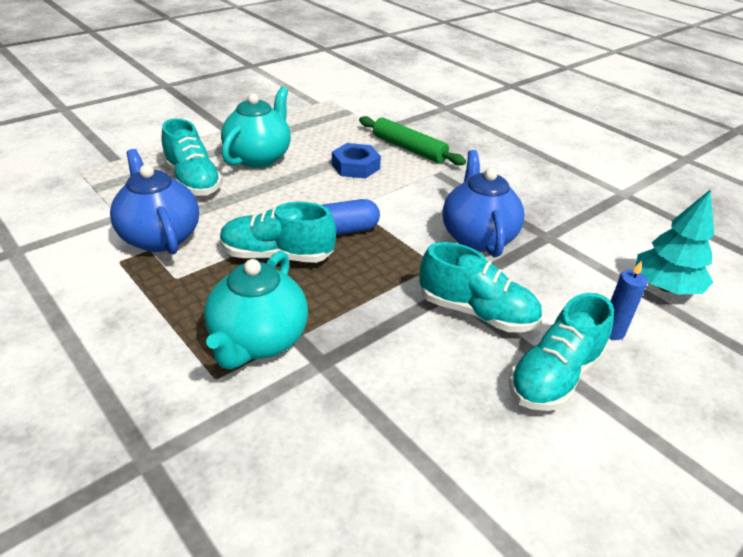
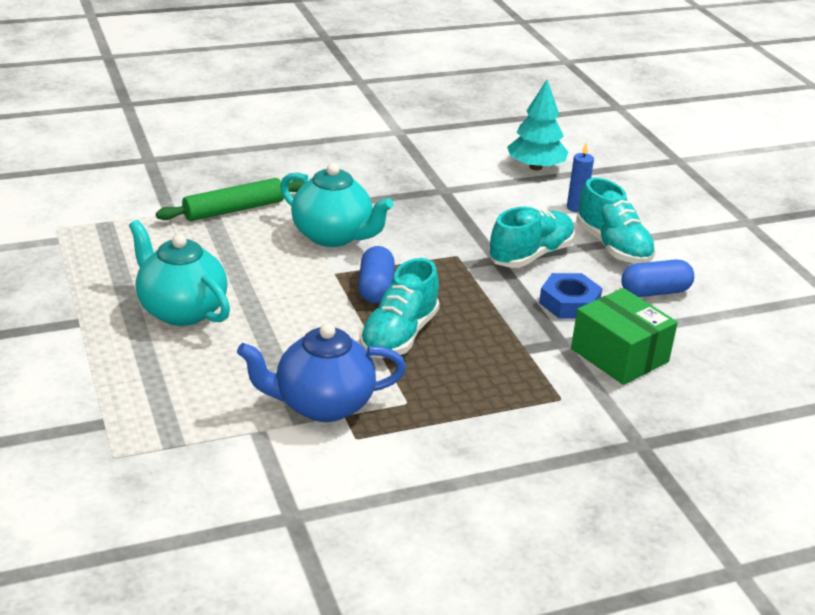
camera: 70 degrees left, 5 degrees down
(193, 181) = (207, 367): turquoise shoe -> none
(258, 341) = (522, 369): turquoise teapot -> turquoise teapot (333, 236)
(320, 416) = (619, 355): none -> green box
(355, 166) = (251, 252): blue nut -> blue nut (569, 303)
(477, 237) = (426, 222): blue teapot -> none
(482, 432) = (655, 292): none -> blue capsule

